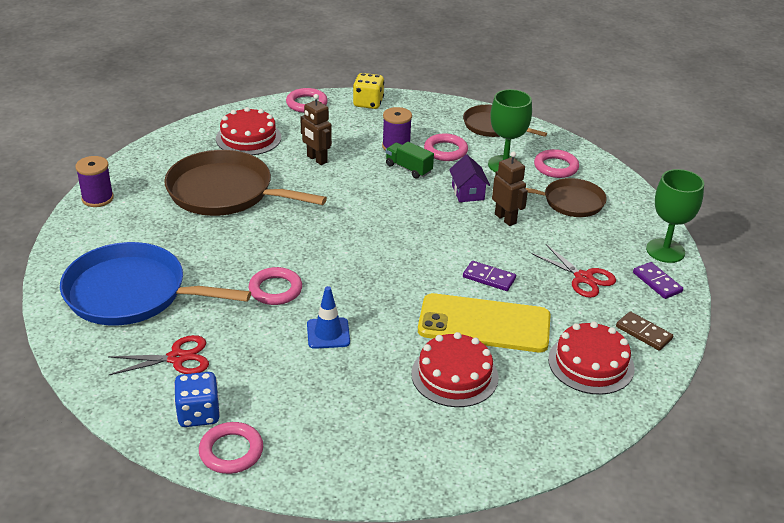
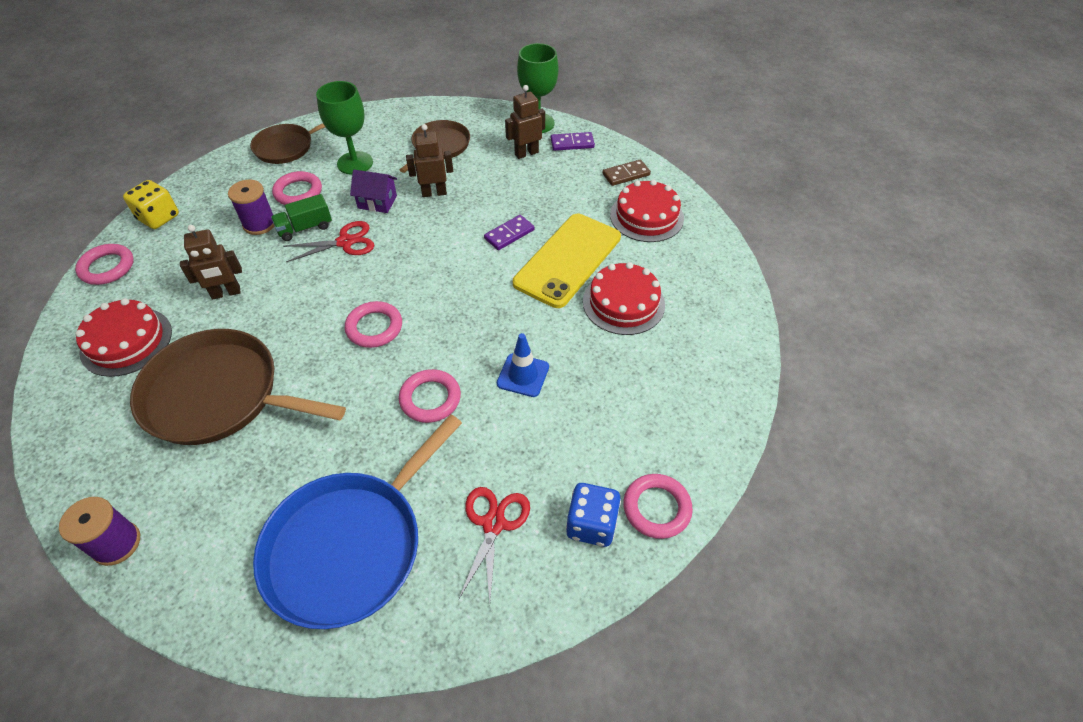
camera: 65 degrees left, 15 degrees up
(225, 192) = (219, 395): brown pan -> brown pan turned 60 degrees clockwise
(556, 167) = (384, 135): pink ring -> pink ring (374, 327)
(583, 278) = (543, 179): red scissors -> red scissors (345, 242)
(611, 256) = (526, 153): none -> brown robot

